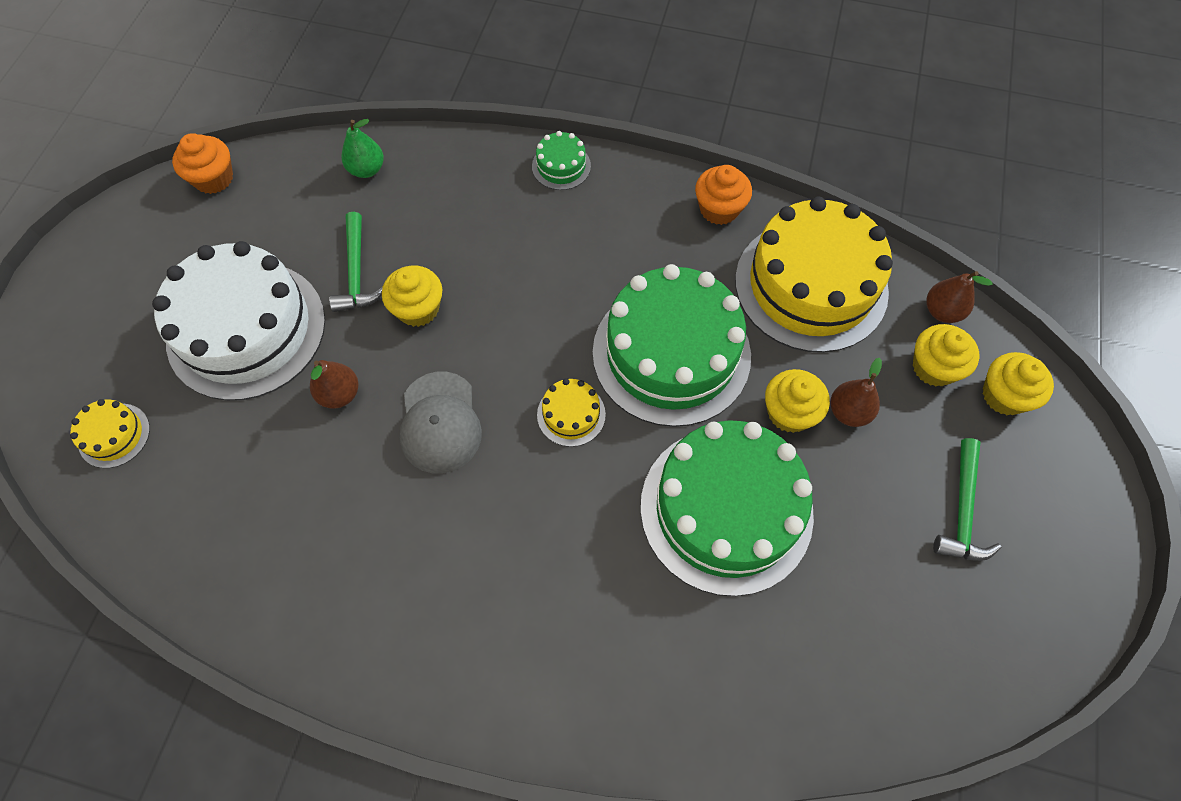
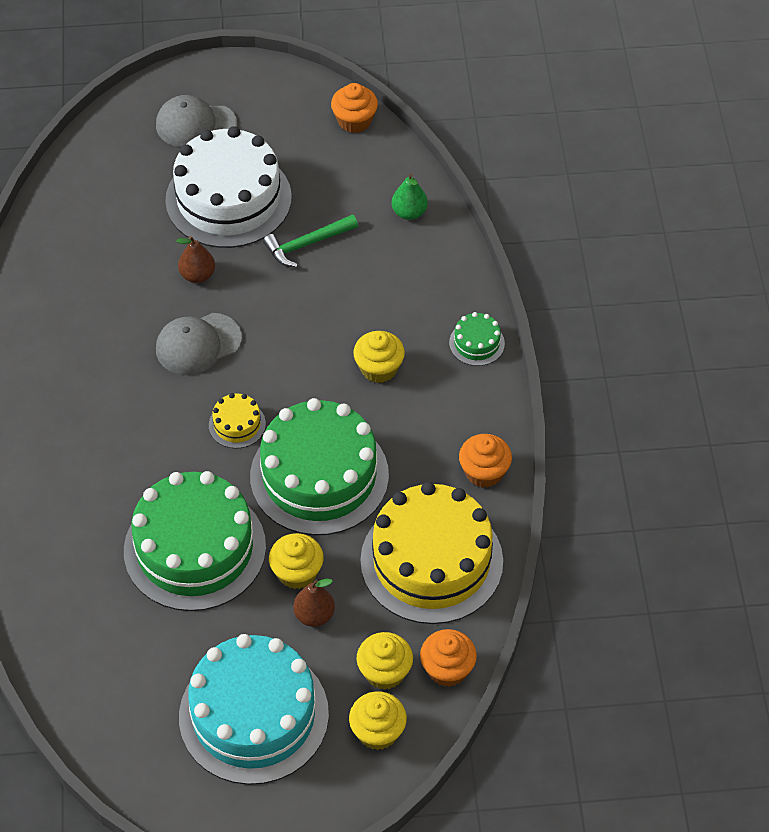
camera: 70 degrees right, 10 degrees down
(114, 331) = (195, 125): none -> grey cap
(114, 435) = (116, 162): yellow cake -> none
(418, 309) = (290, 295): yellow cupcake -> yellow cupcake (379, 368)
(942, 311) = (447, 669): brown pear -> orange cupcake
(962, 510) = (253, 715): green hammer -> turquoise cake

